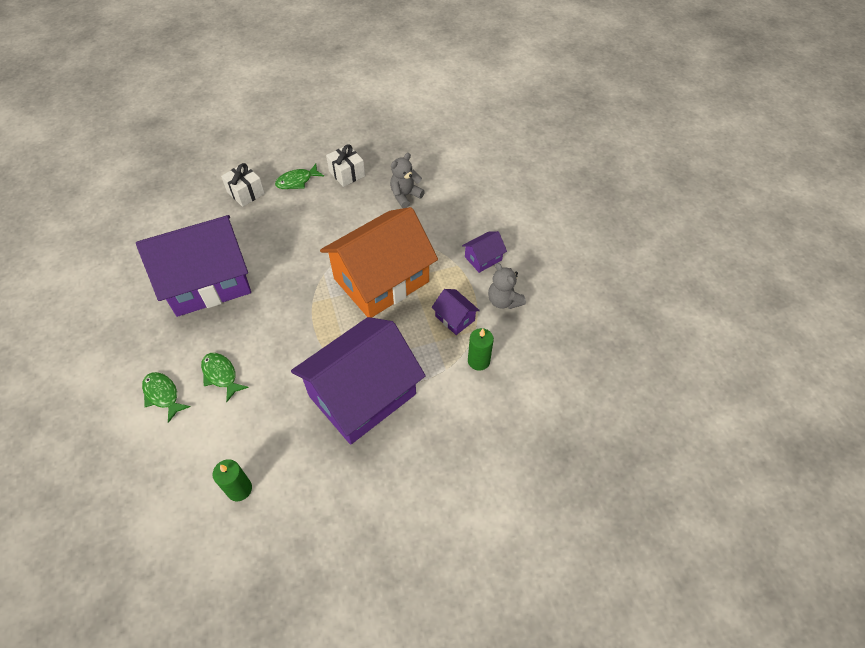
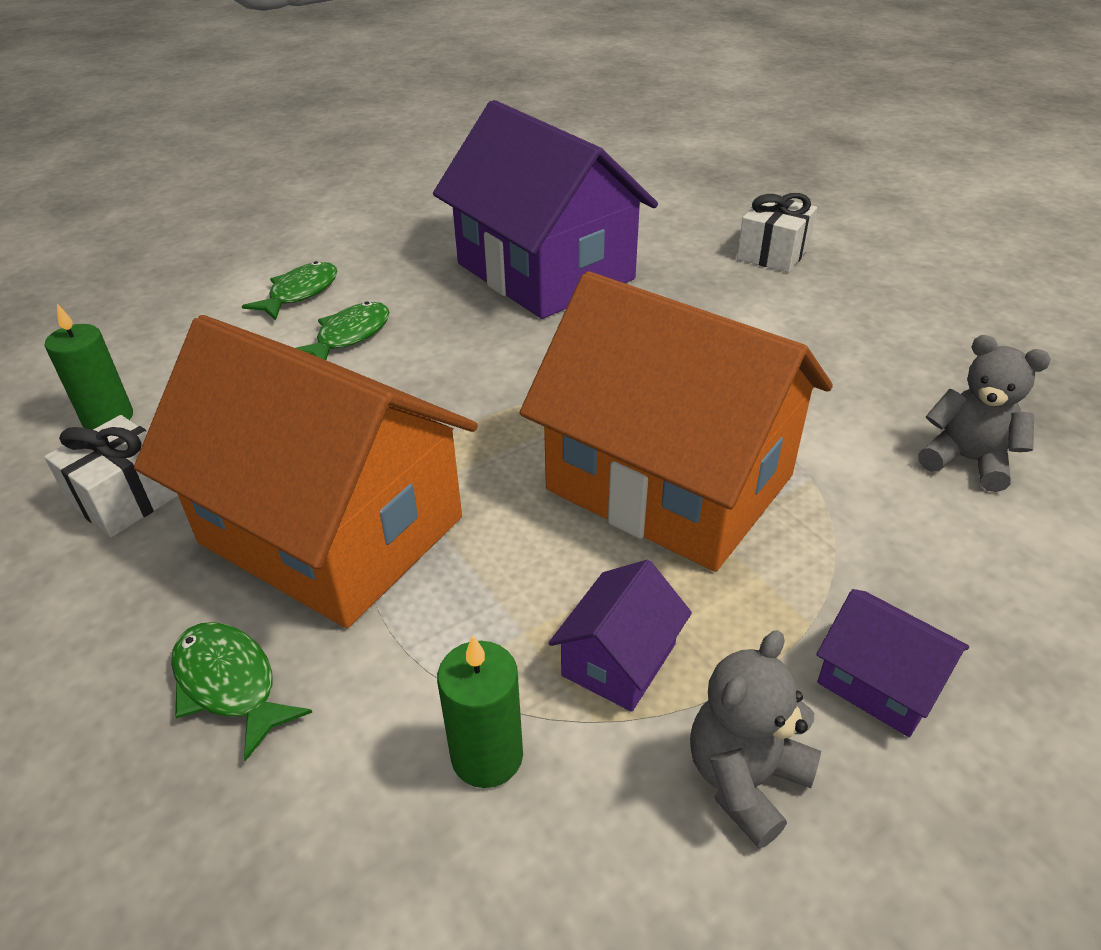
camera: 75 degrees right, 15 degrees down
(297, 181) = (855, 298): green fish -> green fish (229, 684)
(347, 173) = (942, 354): white gift -> white gift (127, 498)
(362, 395) = (331, 530): purple house -> orange house

